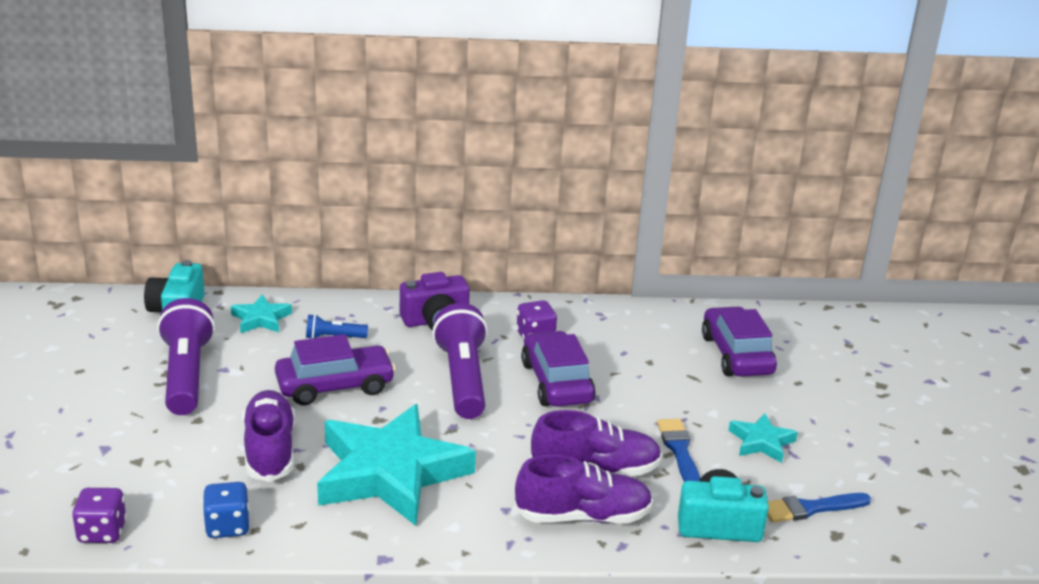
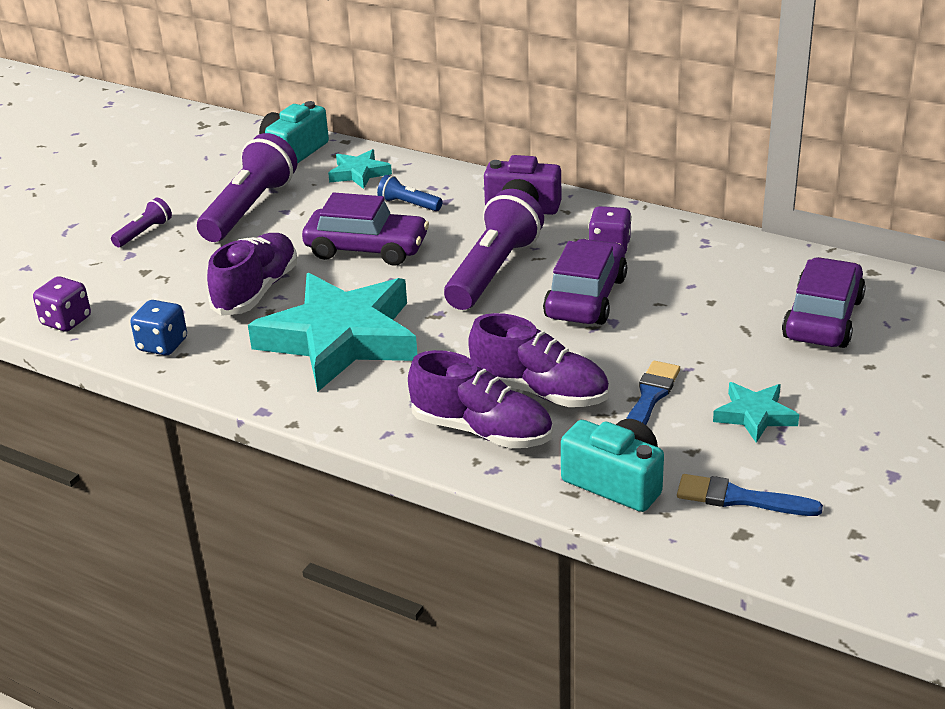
camera: 35 degrees right, 5 degrees up
(99, 423) = (144, 233): none -> purple flashlight

